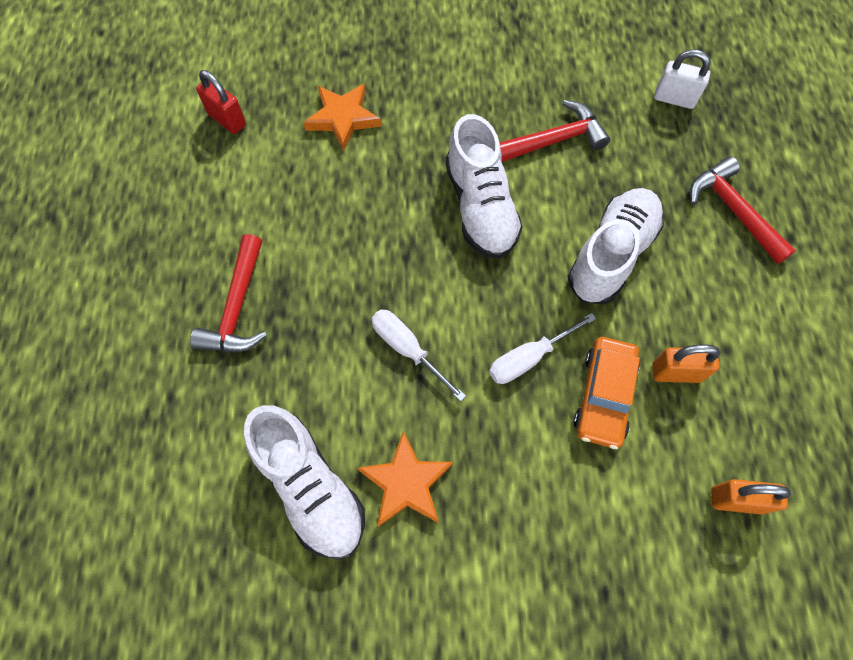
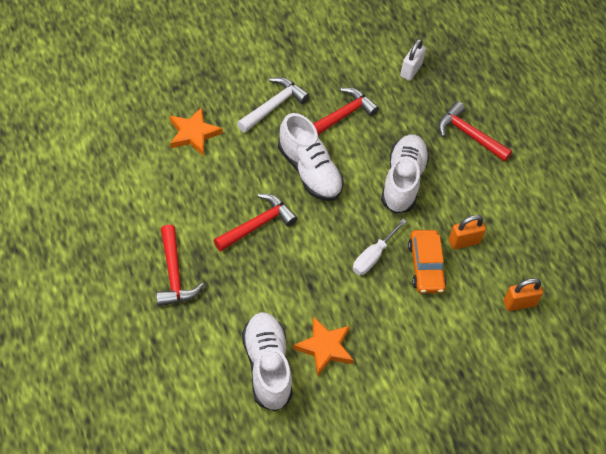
camera: 25 degrees left, 10 degrees down
(227, 120) = (111, 153): red padlock -> none
(310, 487) = (267, 366): white shoe -> white shoe turned 135 degrees counterclockwise
(379, 266) = (258, 224): none -> red hammer
(408, 349) = (296, 271): white screwdriver -> none
(464, 105) = (274, 106): none -> white hammer
(674, 99) = (410, 70): white padlock -> white padlock turned 60 degrees counterclockwise

